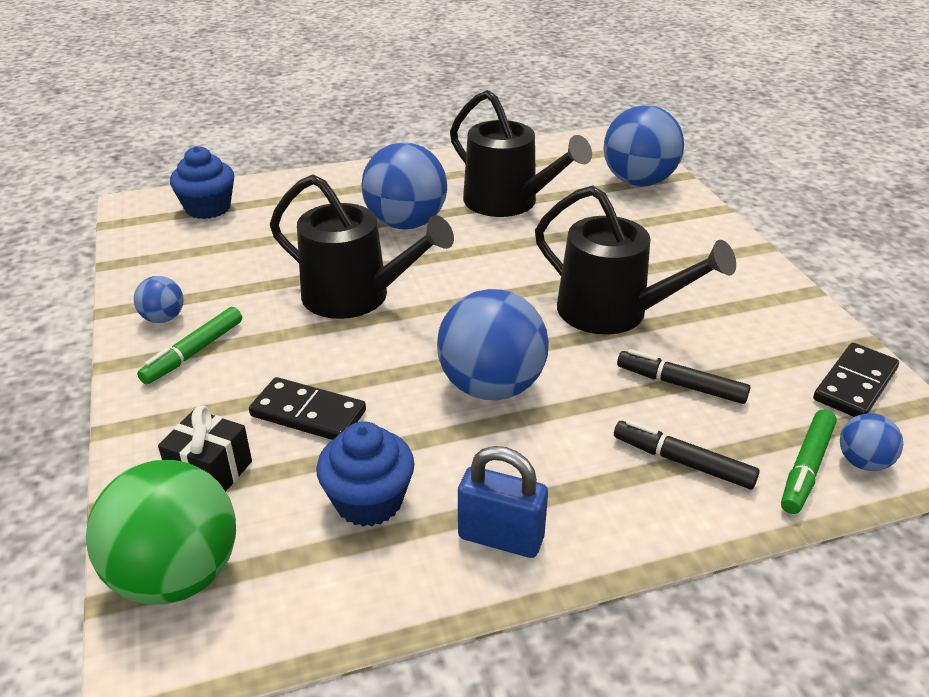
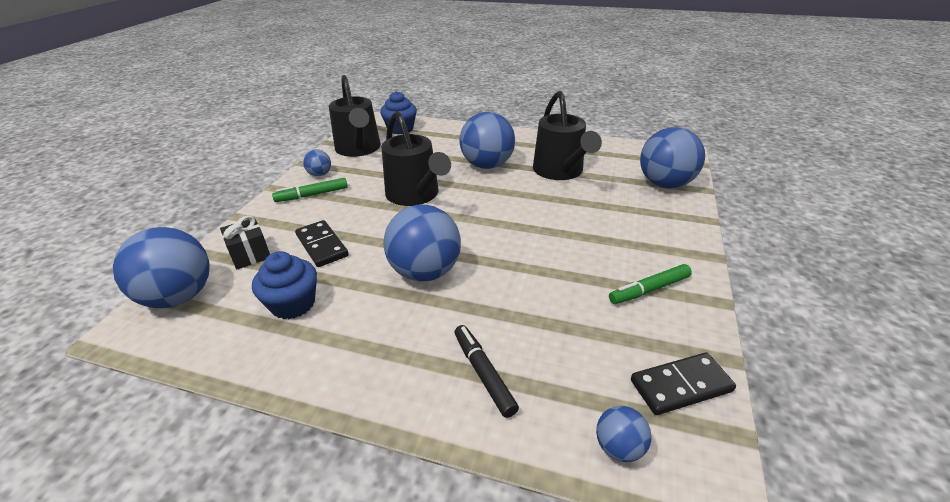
camera: 35 degrees right, 0 degrees up
(177, 575) = (179, 297): green ball -> blue ball
(501, 537) = (327, 360): blue padlock -> none
(612, 312) = (550, 258): black watering can -> black watering can (359, 149)
(680, 384) = (542, 323): black marker -> none
(806, 468) = (567, 425): green marker -> green marker (649, 289)

